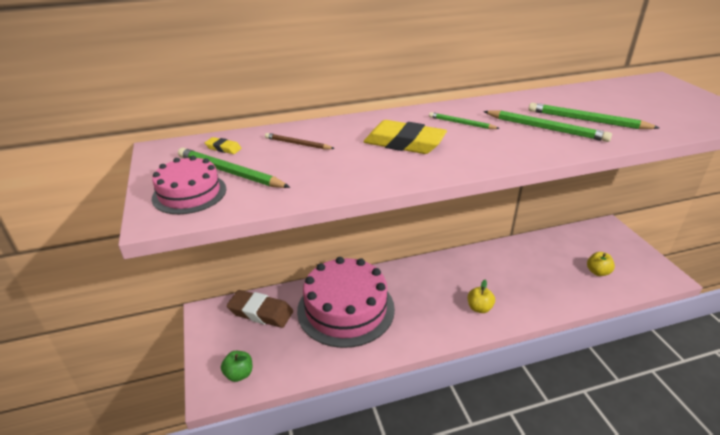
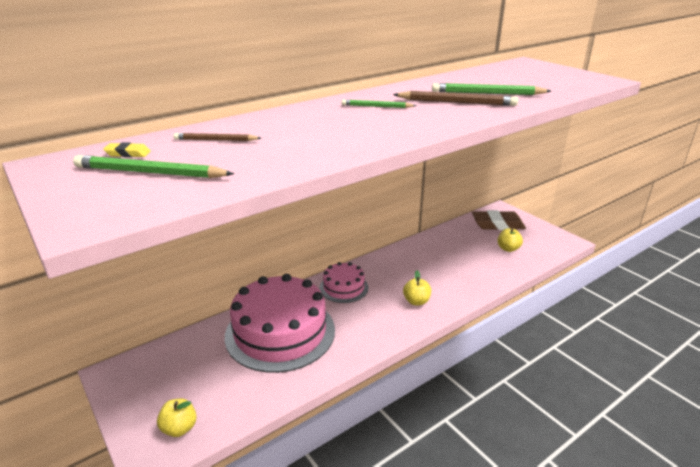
camera: 20 degrees left, 5 degrees down
(189, 193) = (110, 197): pink cake -> pink cake (344, 287)
(239, 374) = (179, 428): green apple -> yellow apple
(260, 312) = (182, 357): brown eraser -> brown eraser (497, 224)
(404, 143) = (331, 127): yellow eraser -> none
(546, 128) = (456, 102): green pencil -> brown pencil

